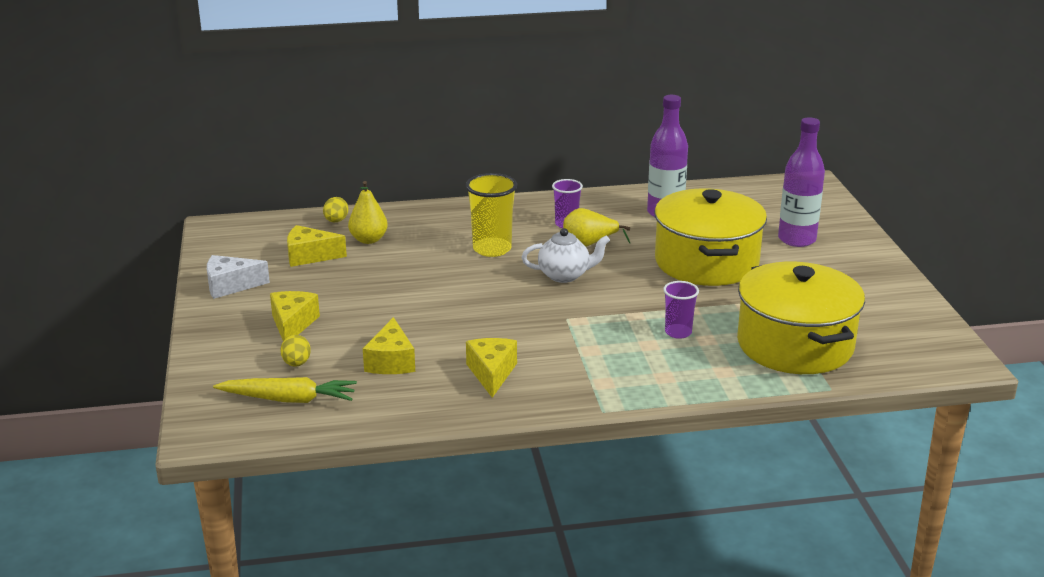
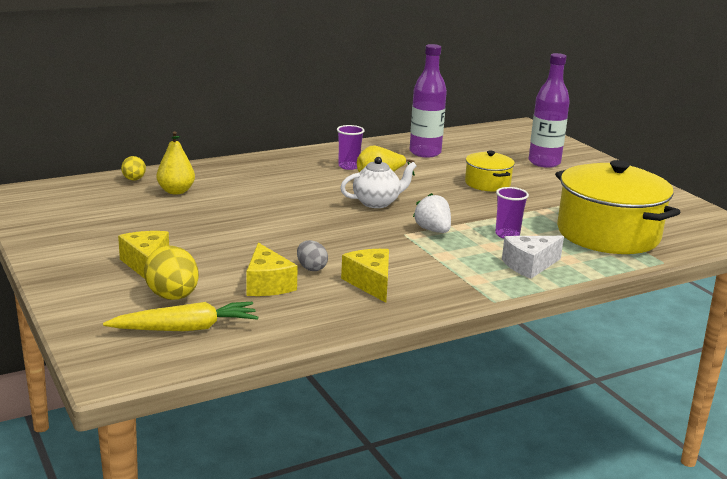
camera: 20 degrees left, 5 degrees down
(230, 286) = (59, 239): white cheese -> white cheese (529, 265)
(296, 363) = (173, 297): yellow egg -> yellow egg, size x1.69
(309, 256) = (126, 208): yellow cheese -> none
(445, 348) = (311, 268): none -> grey egg
(492, 249) = (297, 189): yellow cup -> none
(600, 317) = (433, 230): none -> white strawberry
(706, 262) = (487, 183): yellow pot -> yellow pot, size x0.50

